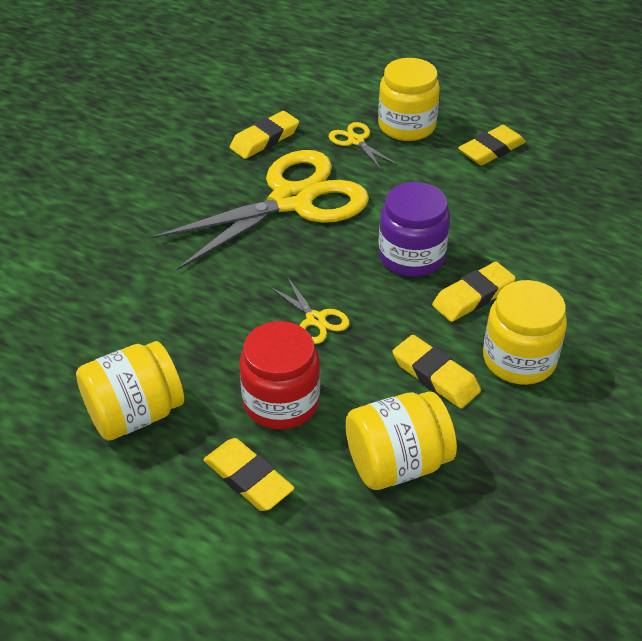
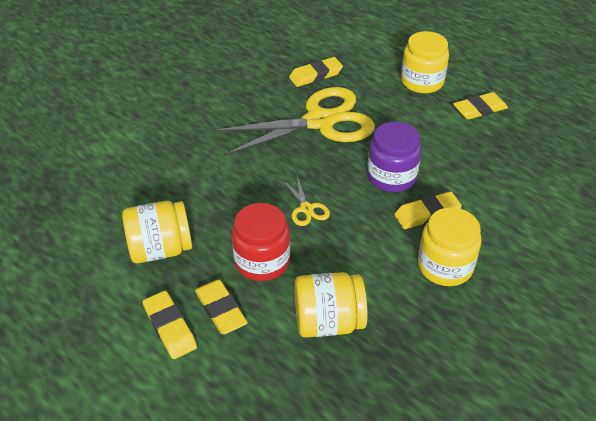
camera: 15 degrees right, 0 degrees up
(356, 141) = (380, 87): yellow scissors -> none
(435, 376) = (378, 265): yellow eraser -> yellow eraser (170, 327)

